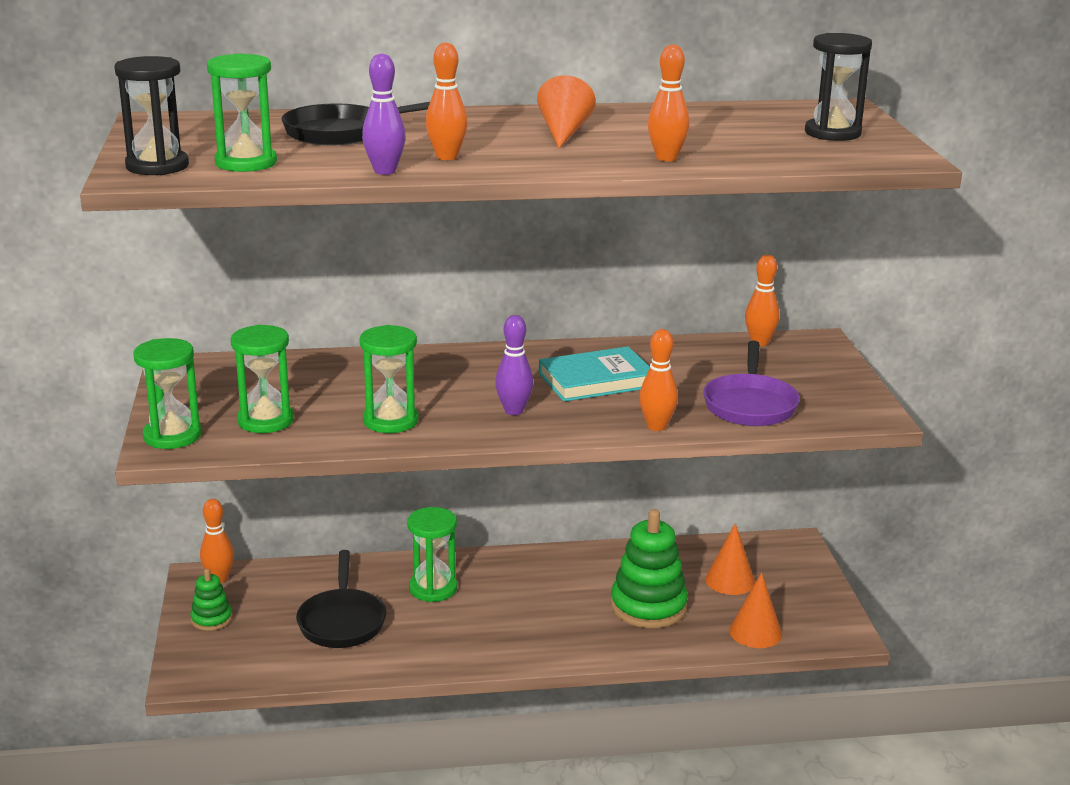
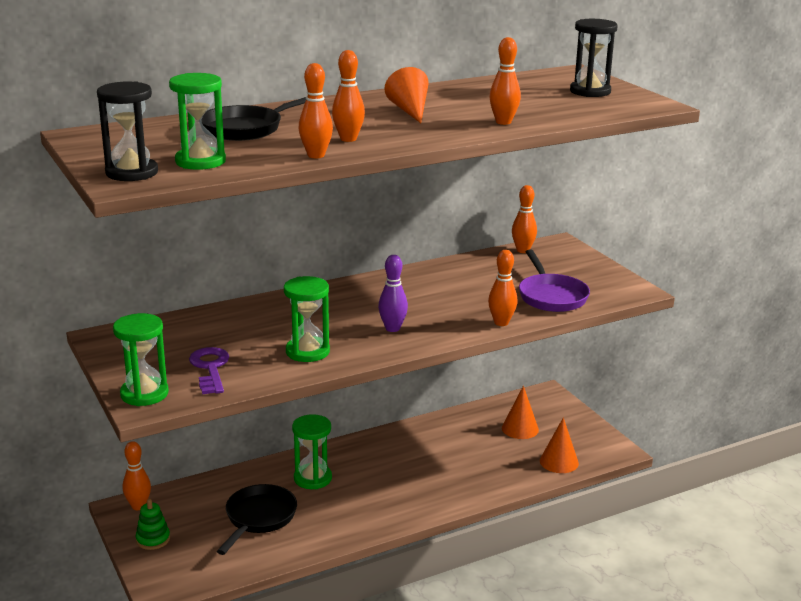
camera: 20 degrees left, 0 degrees up
(265, 421) = (210, 368): green hourglass -> purple key
(342, 621) = (259, 518): black pan -> black pan turned 135 degrees counterclockwise
(385, 171) = (316, 155): purple bowling pin -> orange bowling pin
(596, 380) = (433, 296): turquoise book -> none
(648, 606) = (476, 459): green stacking toy -> none

